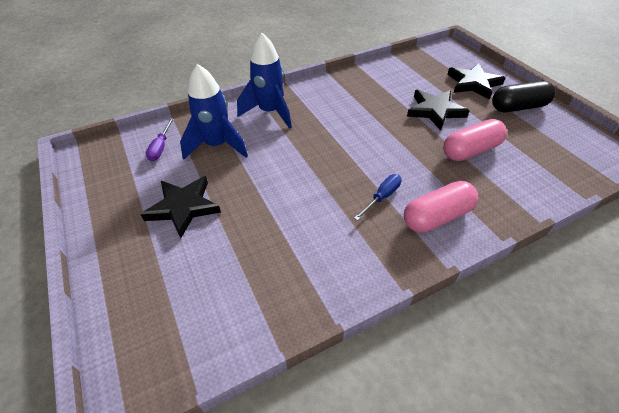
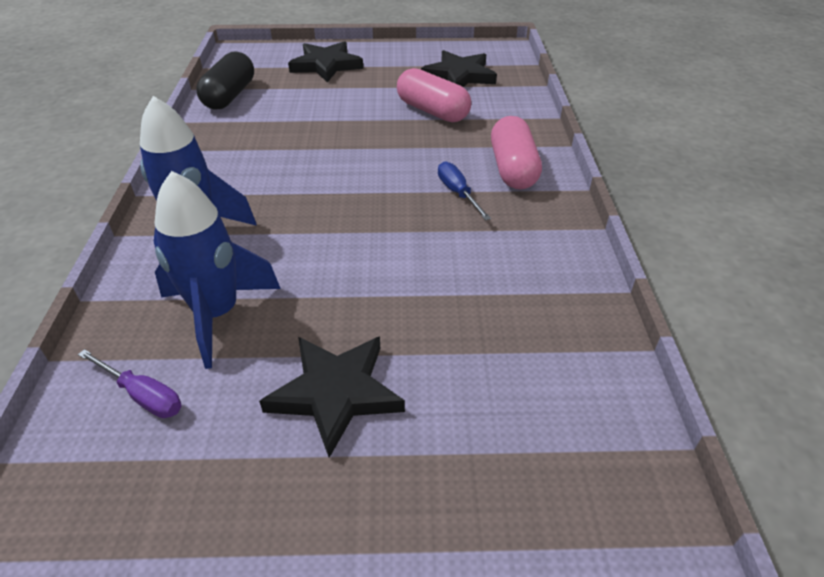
camera: 65 degrees left, 5 degrees down
(435, 111) = (346, 105): black star -> black star (459, 75)
(470, 150) = (432, 111): pink capsule -> pink capsule turned 45 degrees counterclockwise
(518, 107) = (393, 60): black capsule -> black capsule (230, 96)

